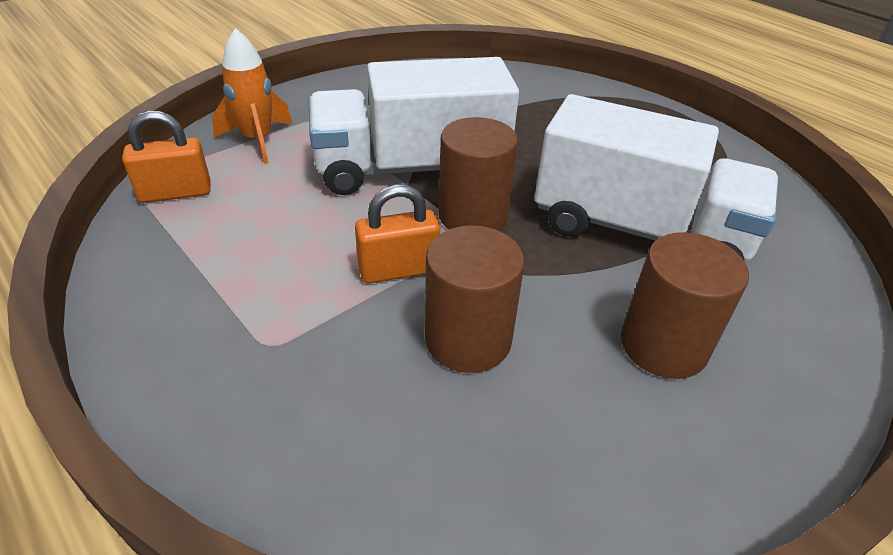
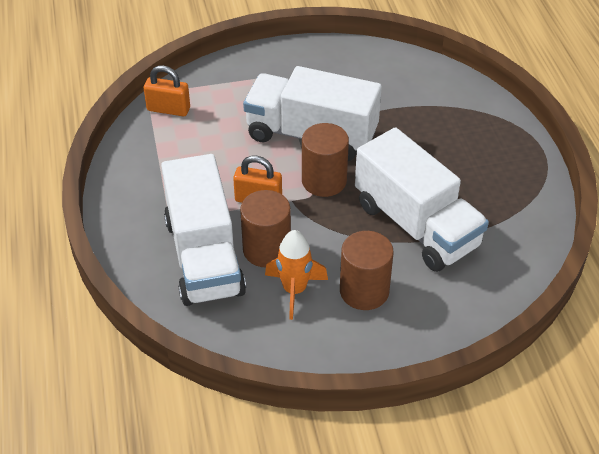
camera: 30 degrees right, 5 degrees up
(257, 140) = (232, 83): orange rocket -> orange rocket (294, 290)
(371, 392) = (204, 256): none -> white truck

